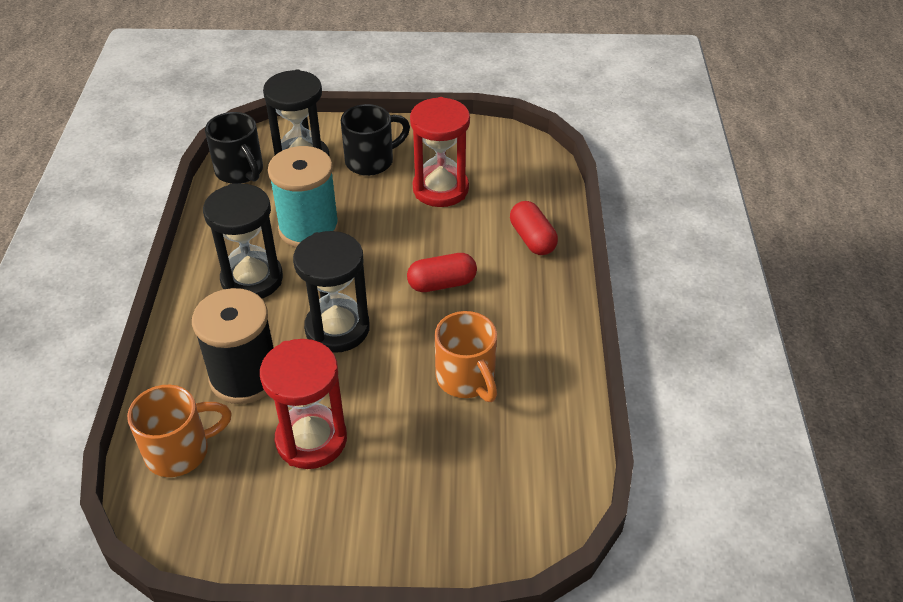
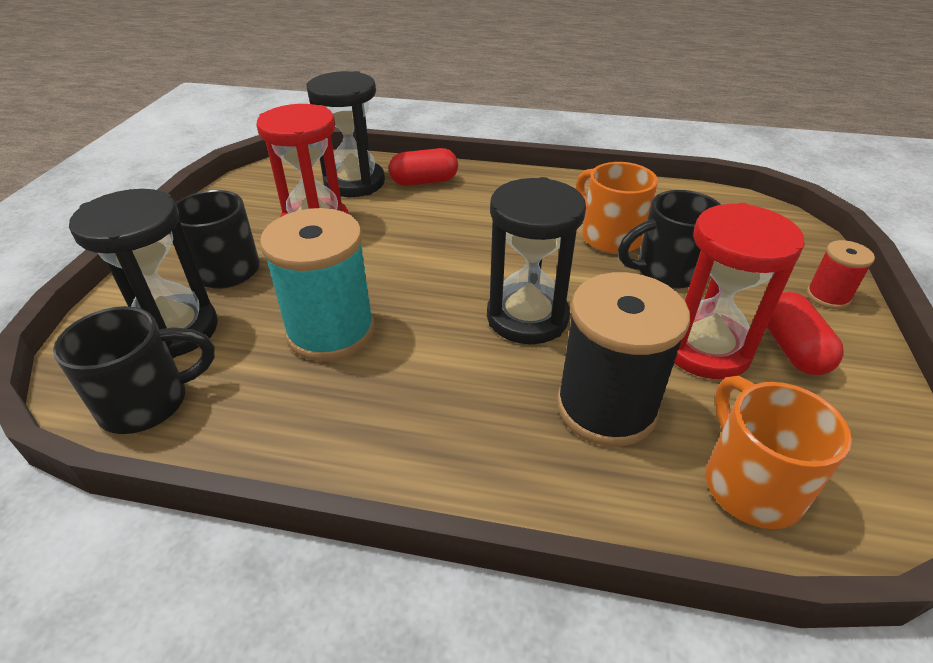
camera: 80 degrees left, 5 degrees down
(252, 279) = (414, 395): black hourglass -> black hourglass (354, 183)
(397, 546) = (827, 296): none -> red spool
(416, 420) = (666, 271): none -> black mug
(442, 284) = (471, 238): red capsule -> red capsule (792, 349)
(466, 379) = (609, 237): orange mug -> orange mug turned 105 degrees counterclockwise

